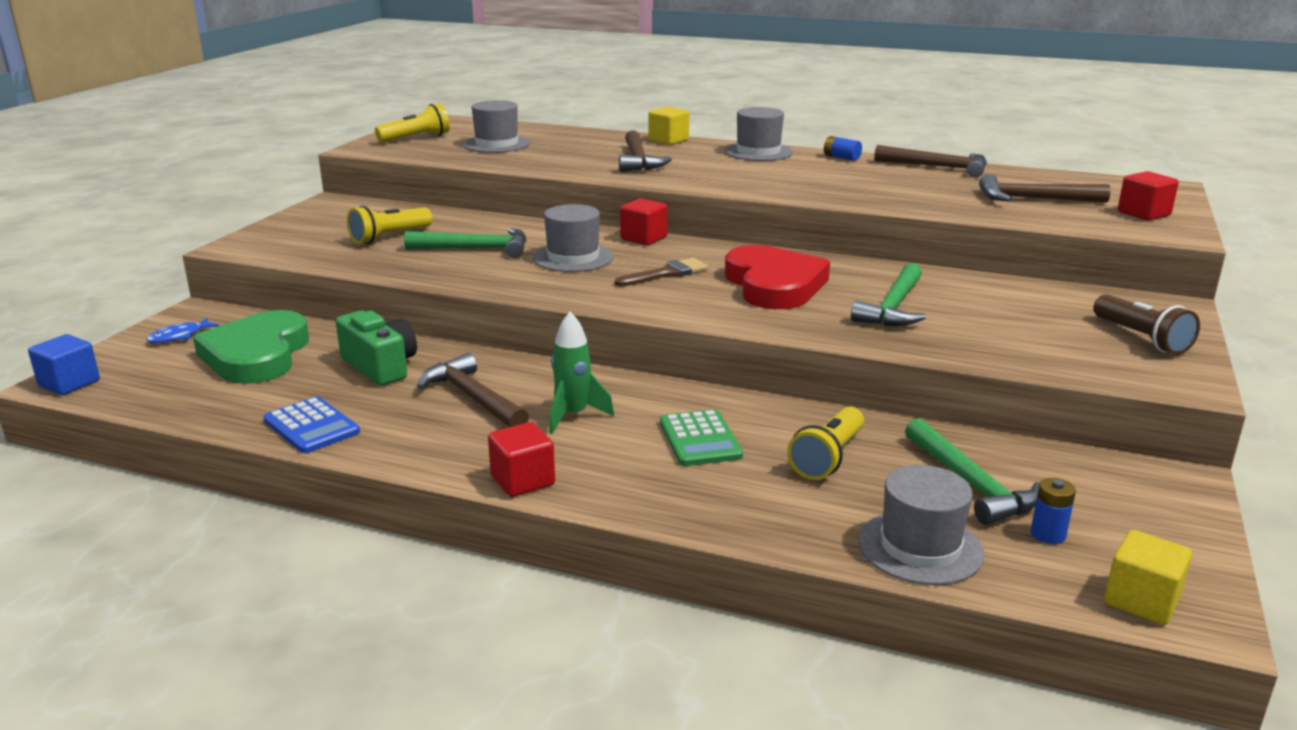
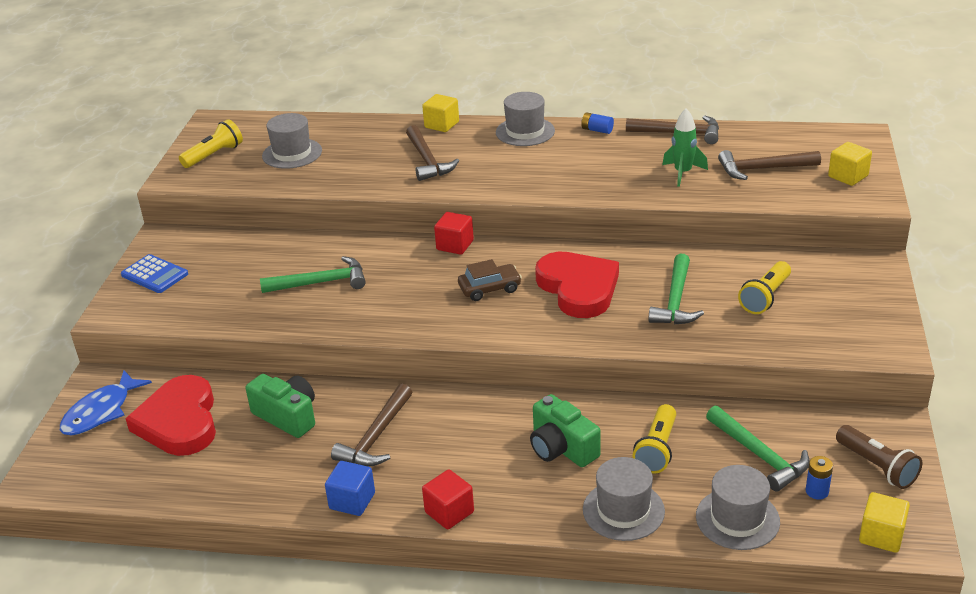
camera: 10 degrees left, 10 degrees up
(69, 383) = (43, 481): blue cube -> blue cube (352, 501)
(179, 336) = (101, 412): blue fish -> blue fish, size x1.78
(257, 355) = (179, 421): green heart -> red heart
(312, 426) = (266, 489): blue calculator -> blue calculator (155, 274)
(389, 237) = (239, 279): yellow flashlight -> yellow flashlight (765, 297)
(472, 398) = (376, 437): brown hammer -> brown hammer turned 105 degrees counterclockwise
(573, 257) = (406, 280): grey hat -> grey hat (623, 510)
(573, 416) = (460, 441): green rocket -> green rocket (683, 173)
(666, 274) = (490, 288): brown brush -> brown car
(700, 439) = (562, 448): green calculator -> green camera
(1141, 338) = (859, 305): brown flashlight -> brown flashlight (877, 467)
(1143, 214) = (848, 176): red cube -> yellow cube

